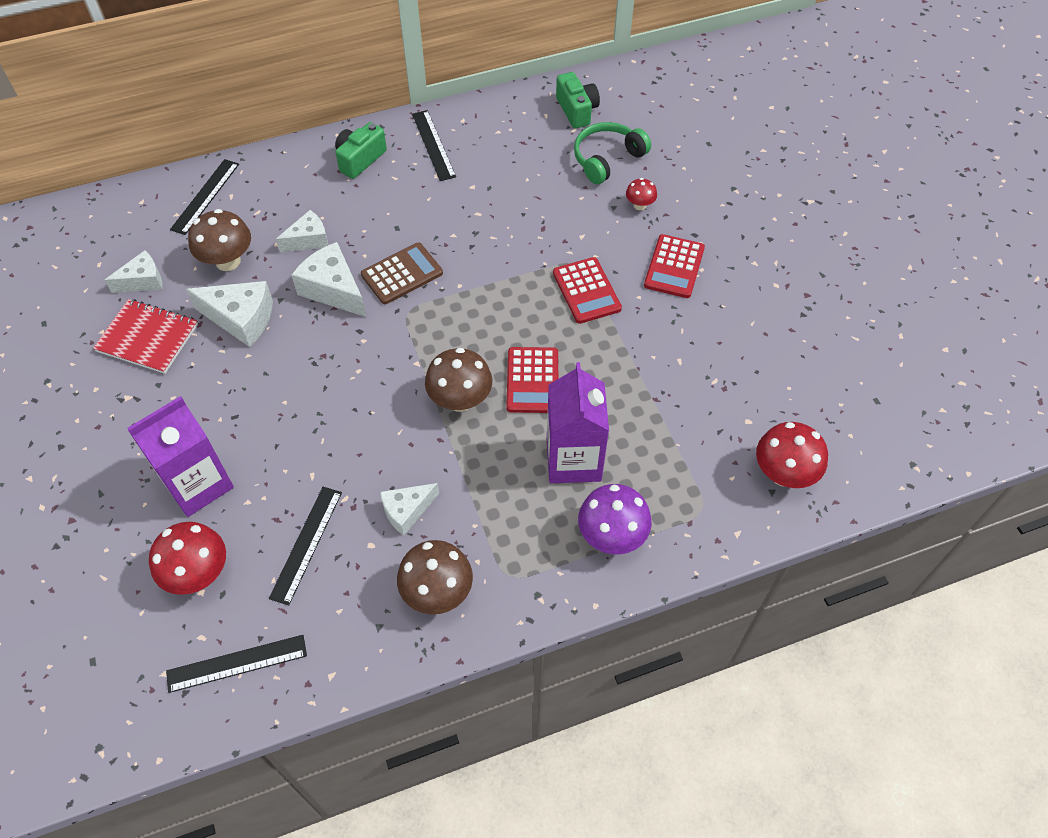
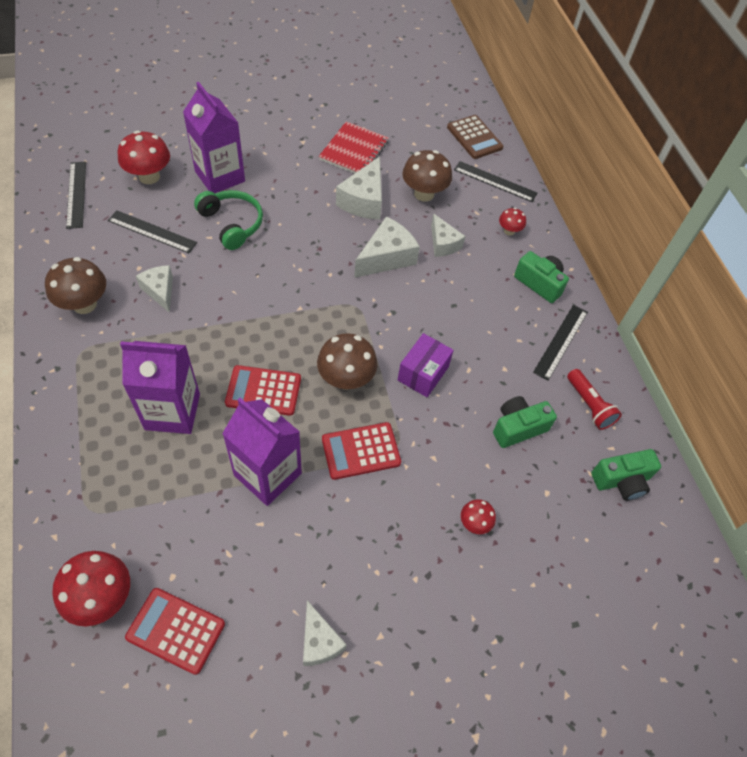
camera: 90 degrees right, 0 degrees up
(143, 281) = (408, 148): white cheese -> white cheese (319, 641)
(285, 183) = (509, 231): none -> red mushroom
(402, 274) = (398, 305): brown calculator -> brown calculator (474, 137)
(433, 145) = (560, 341): black ruler -> black ruler turned 45 degrees counterclockwise
(460, 400) = (255, 335): brown mushroom -> brown mushroom (346, 379)
(488, 248) = (423, 373): none -> purple box
(504, 127) = (589, 405): none -> red flashlight
(537, 176) = (518, 428): none -> green camera
(607, 159) = (545, 501): green headphones -> green headphones (232, 224)
(612, 536) = (89, 430): purple mushroom -> none
(627, 362) = (267, 474): none -> purple carton
(674, 267) = (383, 543): red calculator -> red calculator (176, 630)

